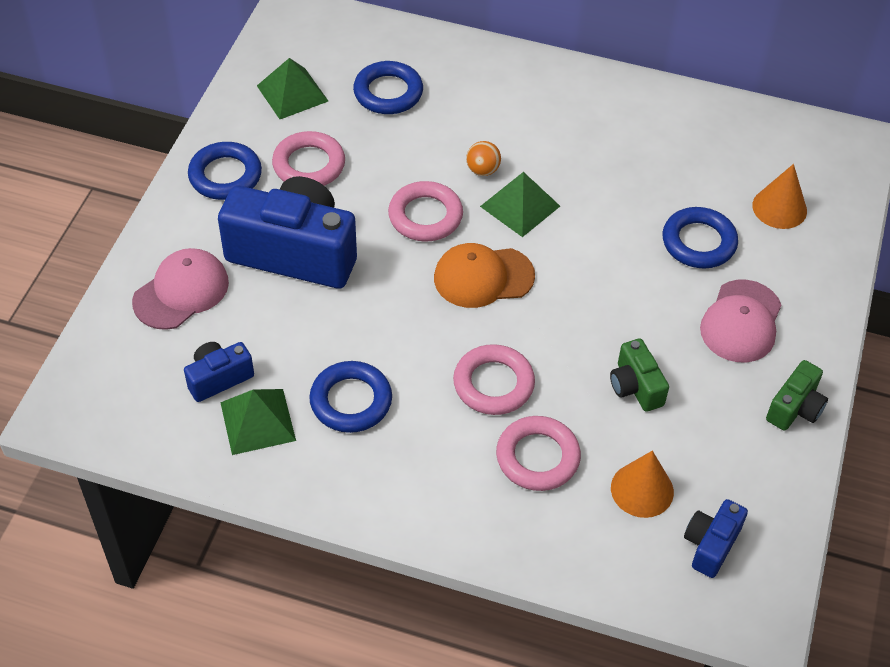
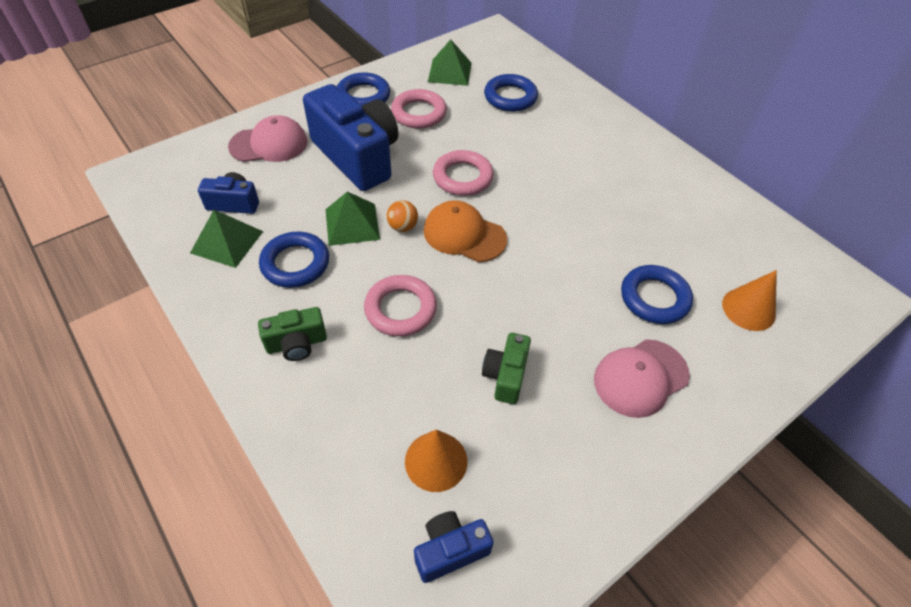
camera: 35 degrees right, 0 degrees up
(482, 170) = (530, 169): orange ball -> orange ball (403, 227)
(520, 206) = (535, 203): green pyramid -> green pyramid (352, 224)
(537, 457) = (380, 381): pink ring -> none
(795, 408) = (631, 479): green camera -> green camera (297, 344)

